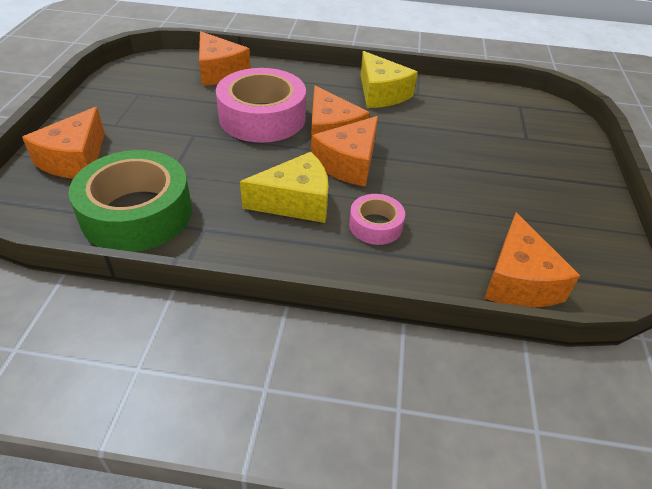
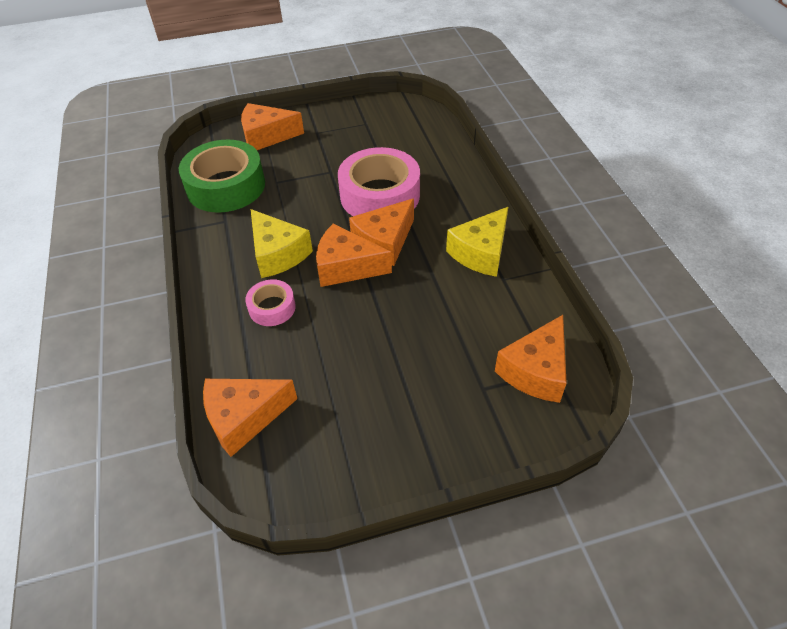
camera: 70 degrees right, 5 degrees up
(219, 72) = (432, 146): orange cheese -> orange cheese (535, 370)

